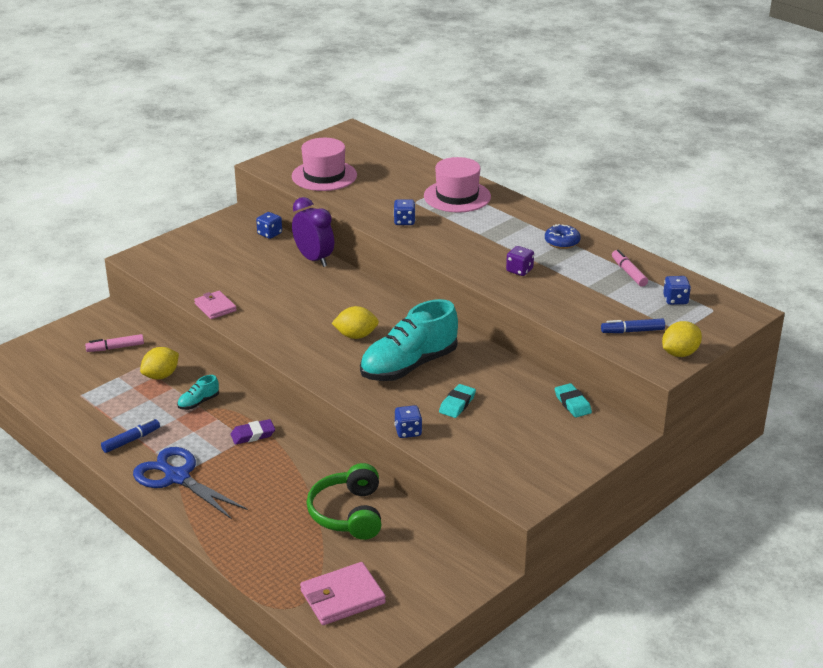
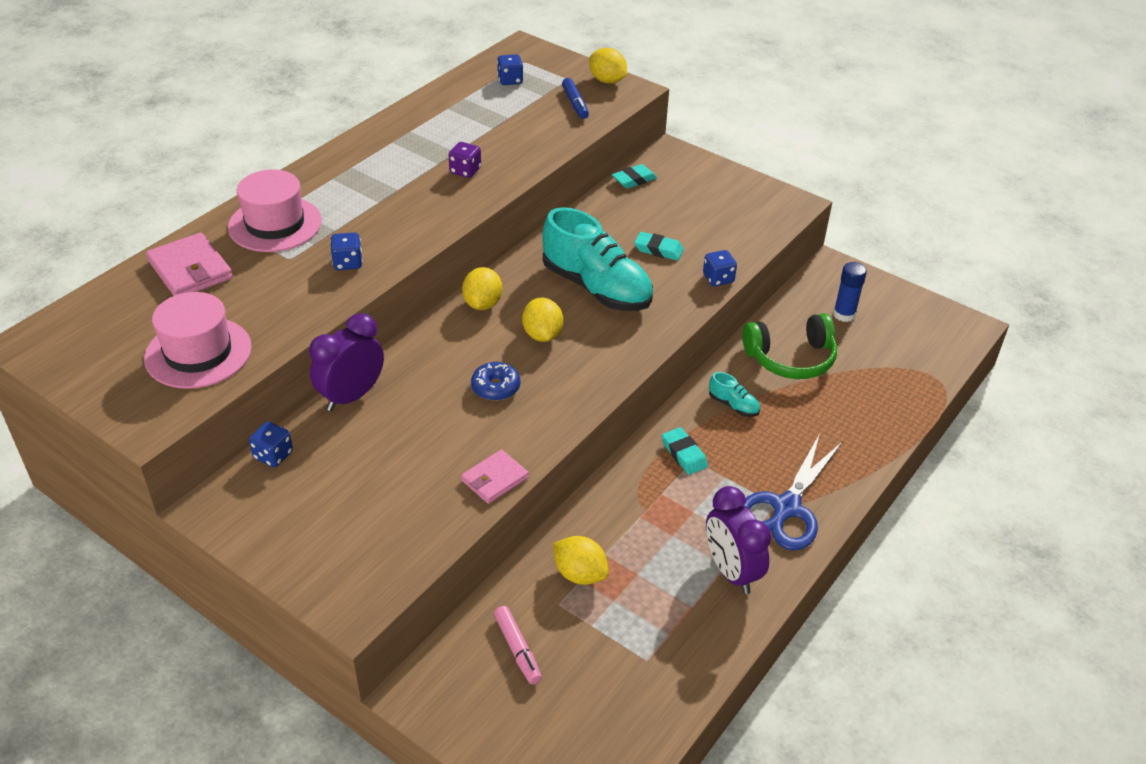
camera: 100 degrees left, 10 degrees up
(131, 440) = (731, 571): blue marker -> purple clock
(198, 402) = (632, 519): turquoise shoe -> turquoise shoe (733, 405)
(253, 435) = (684, 454): purple eraser -> turquoise eraser
(342, 597) = (909, 348): pink wallet -> pink wallet (190, 270)
(400, 312) = (482, 304): none -> yellow lemon
(403, 562) = (844, 314): none -> blue glue stick
(562, 242) = (395, 145): blue donut -> blue donut (496, 387)
(628, 273) = (459, 104): pink marker -> none

